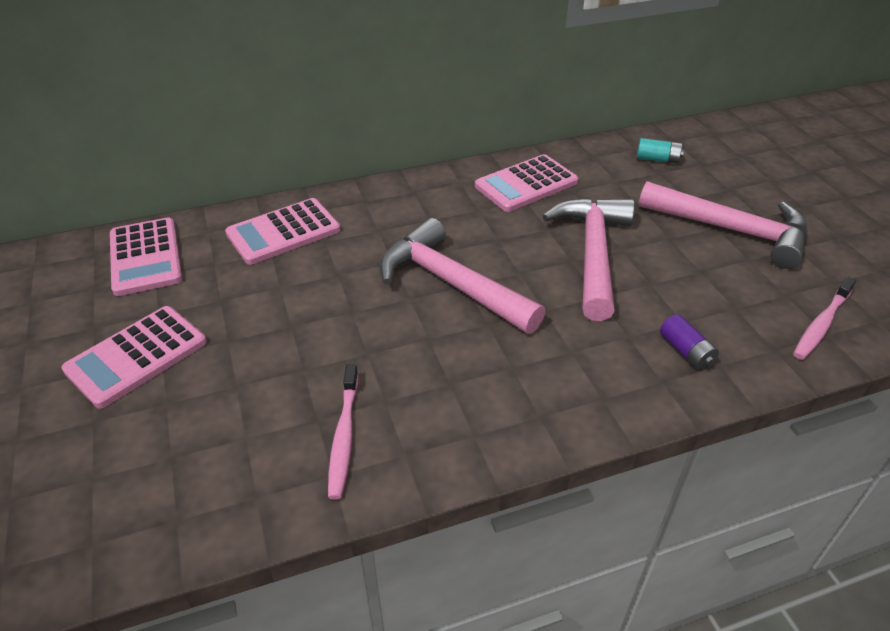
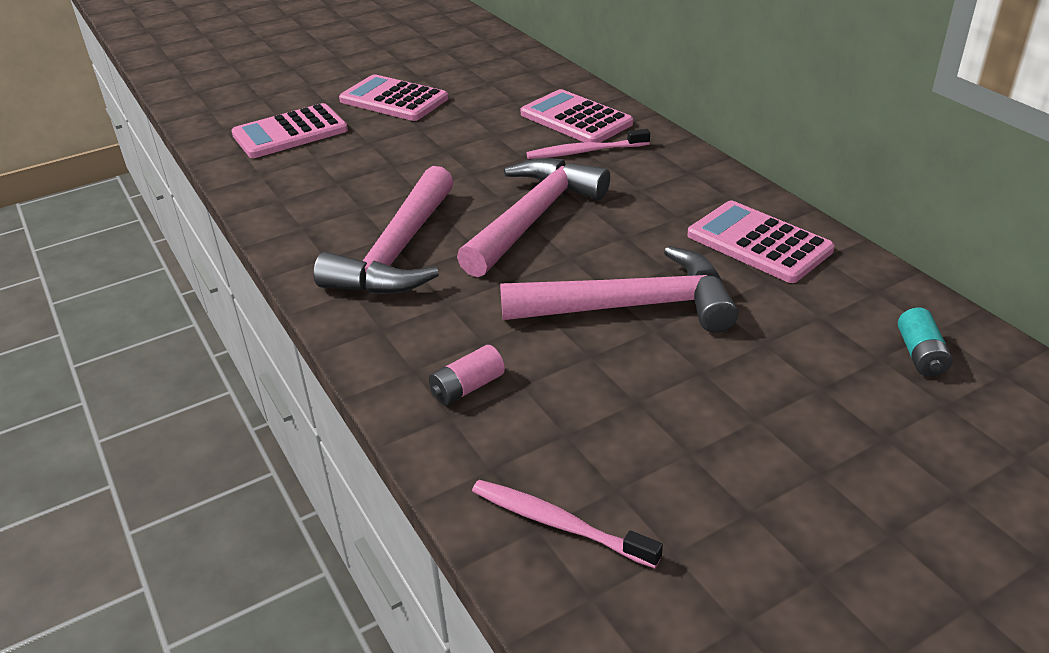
camera: 80 degrees right, 5 degrees down
(145, 257) = (512, 73): pink calculator -> pink calculator (290, 132)
(344, 436) = (319, 197): pink toothbrush -> pink toothbrush (585, 152)
(686, 351) = (467, 387): purple battery -> pink battery
(732, 230) = (758, 437): pink hammer -> pink hammer (398, 252)

